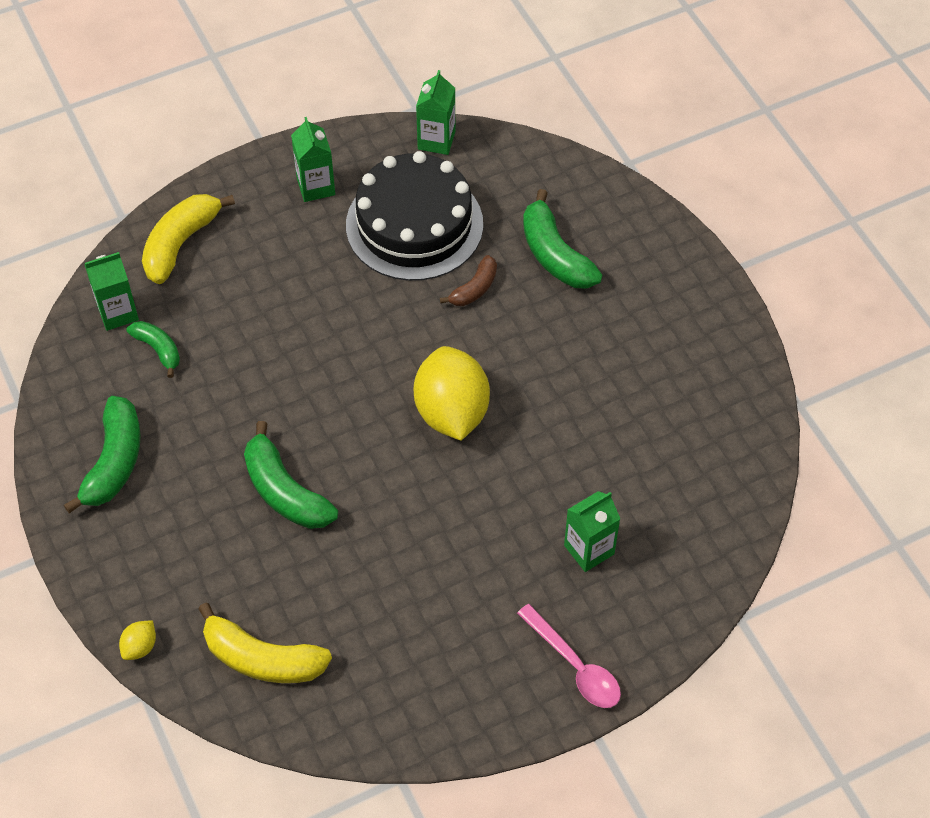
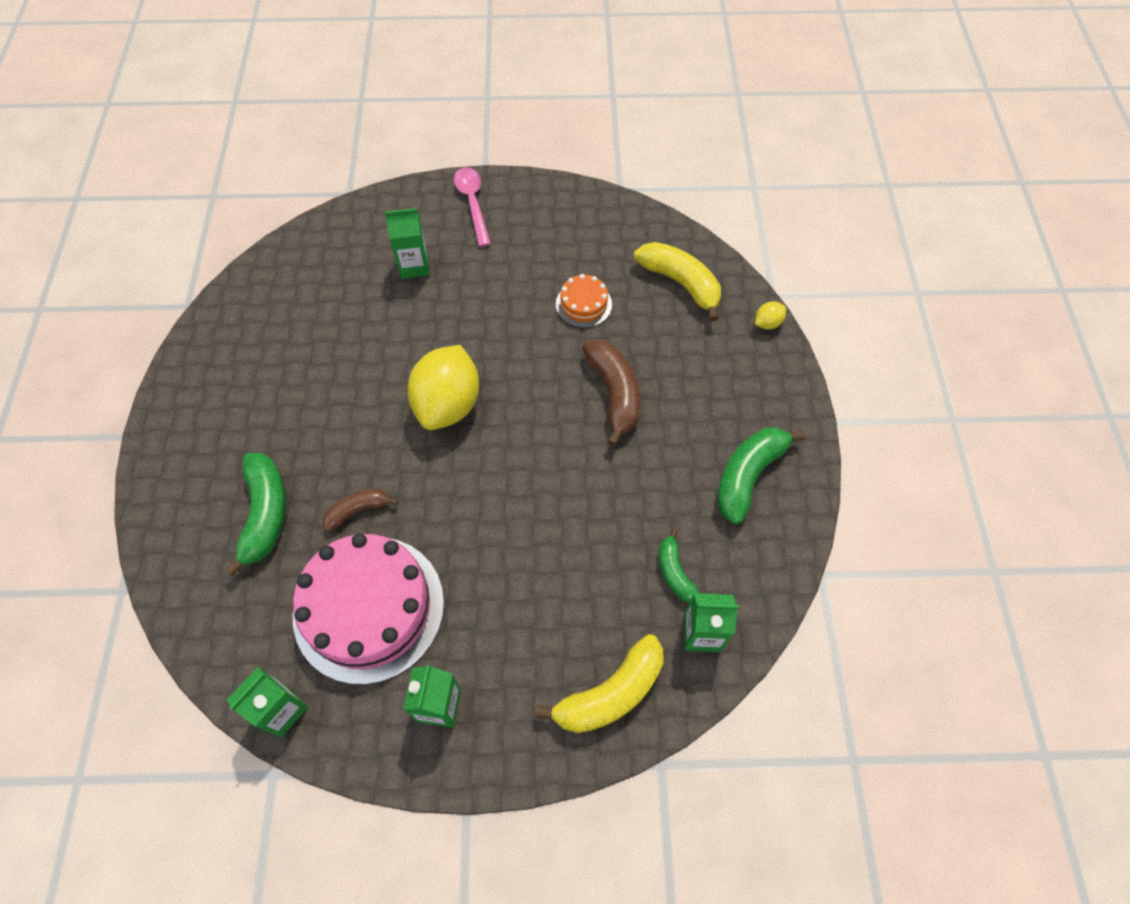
camera: 155 degrees left, 5 degrees up
(285, 491) = (614, 393): green banana -> brown banana
(366, 582) = (583, 304): none -> orange cake
(414, 225) = (369, 608): black cake -> pink cake

